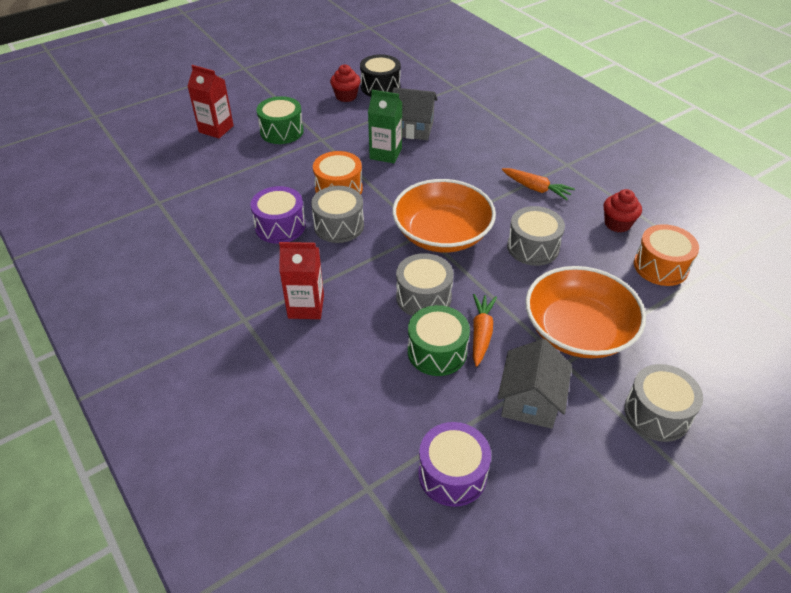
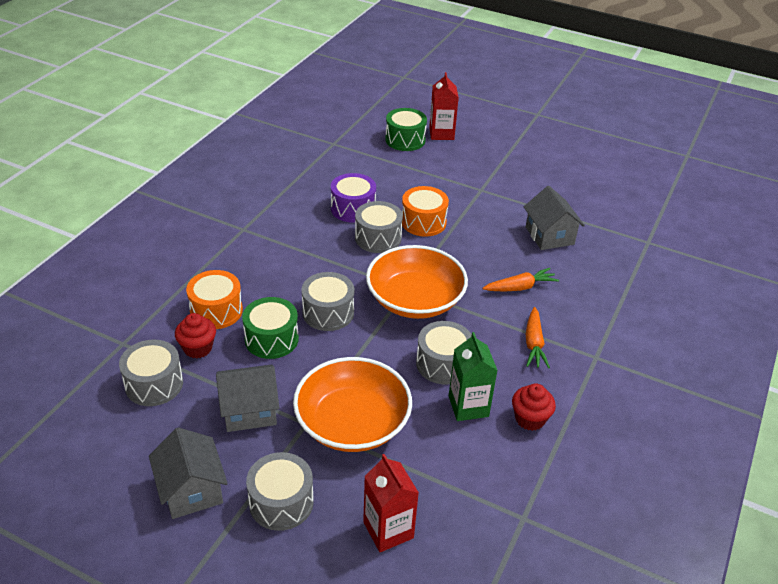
camera: 60 degrees right, 5 degrees down
(282, 131) = (470, 165): green drum -> green drum (405, 140)
(306, 307) = (275, 253): red carton -> red carton (388, 530)
(346, 96) = (557, 181): red cupcake -> red cupcake (198, 348)
(380, 87) = (594, 195): black drum -> none
(385, 154) = (495, 232): green carton -> green carton (468, 406)
(452, 474) = (154, 384): purple drum -> grey drum
(481, 333) = (308, 359): orange carrot -> orange carrot (520, 287)
(619, 482) = (191, 490): none -> grey house
(660, 266) = (488, 468): orange drum -> orange drum (216, 311)

